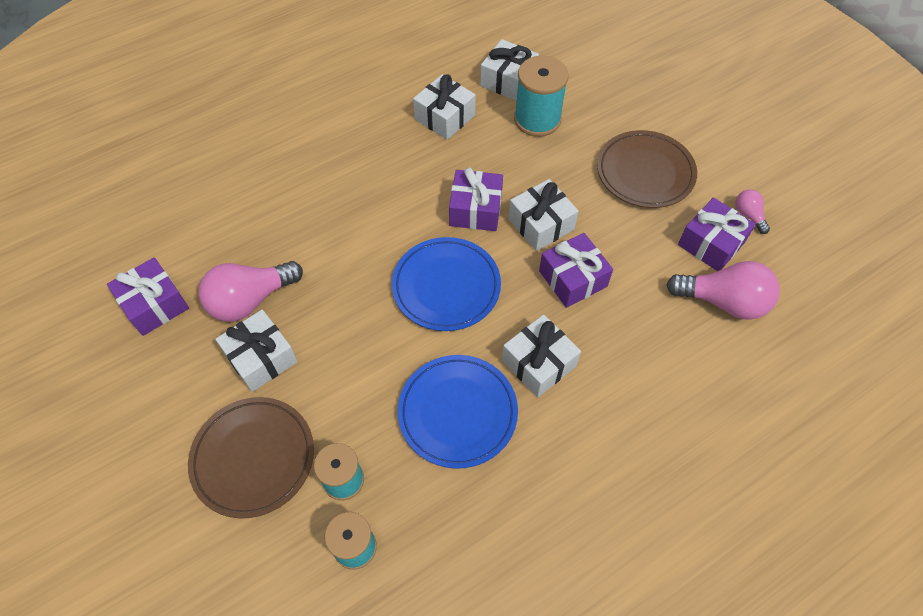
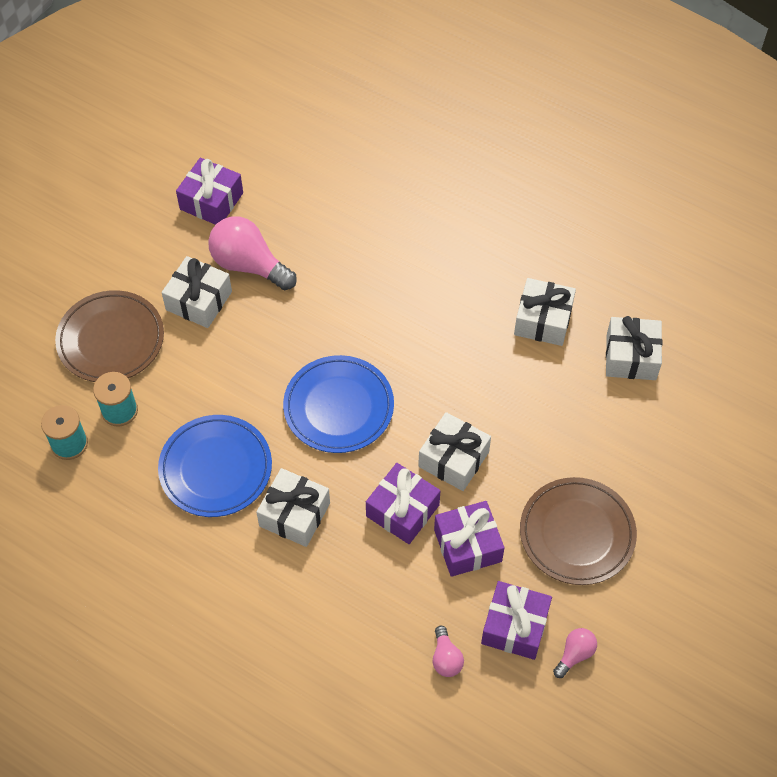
camera: 65 degrees right, 0 degrees up
(475, 210) = (440, 395): purple gift -> purple gift (467, 545)
(537, 119) = (591, 405): turquoise spool -> none
(723, 301) = (446, 658): pink light bulb -> pink light bulb, size x0.50

